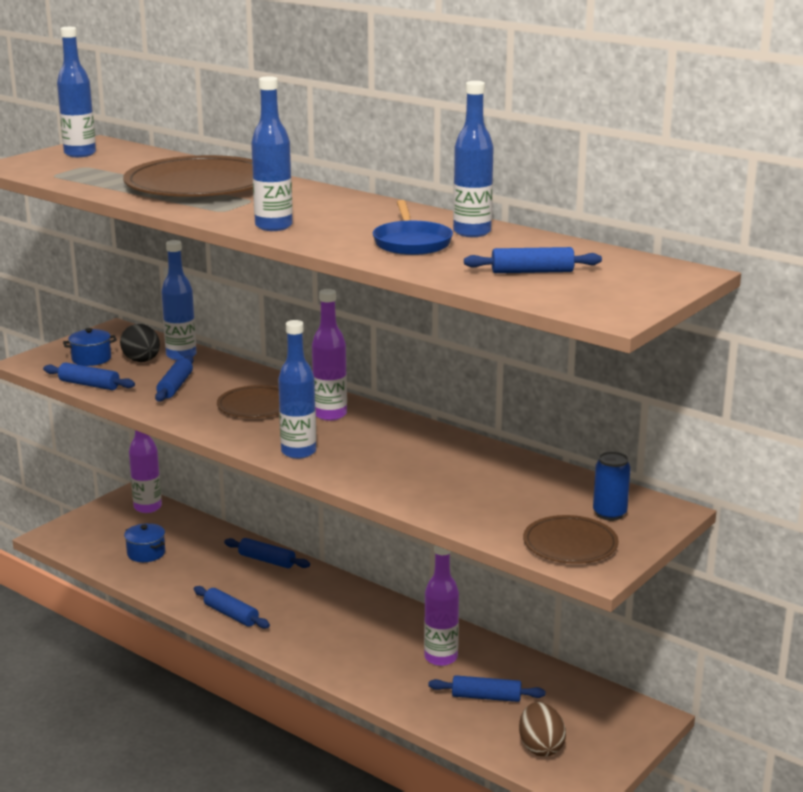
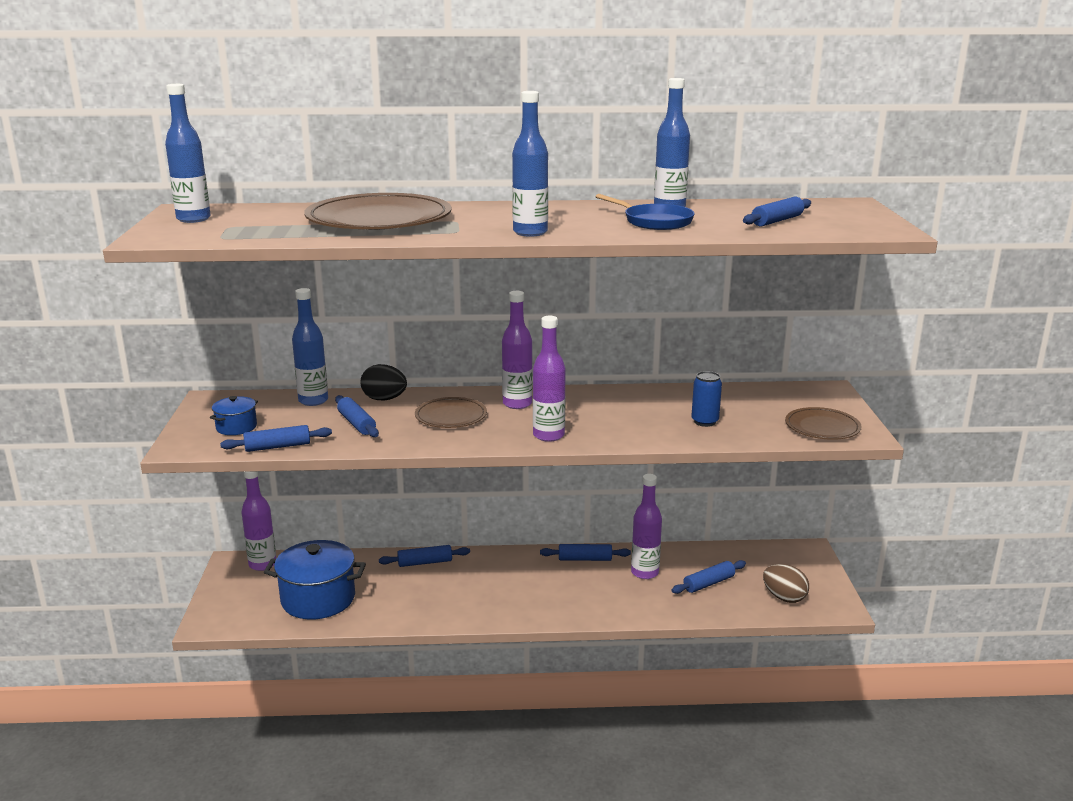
camera: 40 degrees left, 0 degrees up
(142, 361) = (287, 415): black egg -> black egg (384, 399)
(146, 553) = (318, 599): blue pot -> blue pot, size x1.98
(231, 614) = (460, 612): blue rolling pin -> blue rolling pin (585, 559)
(298, 452) = (548, 435): blue bottle -> purple bottle
(609, 514) = (805, 402): blue can -> blue can (704, 422)

